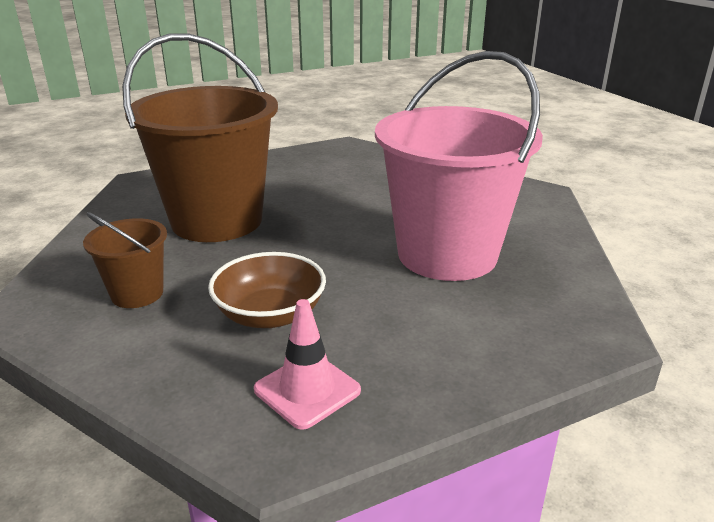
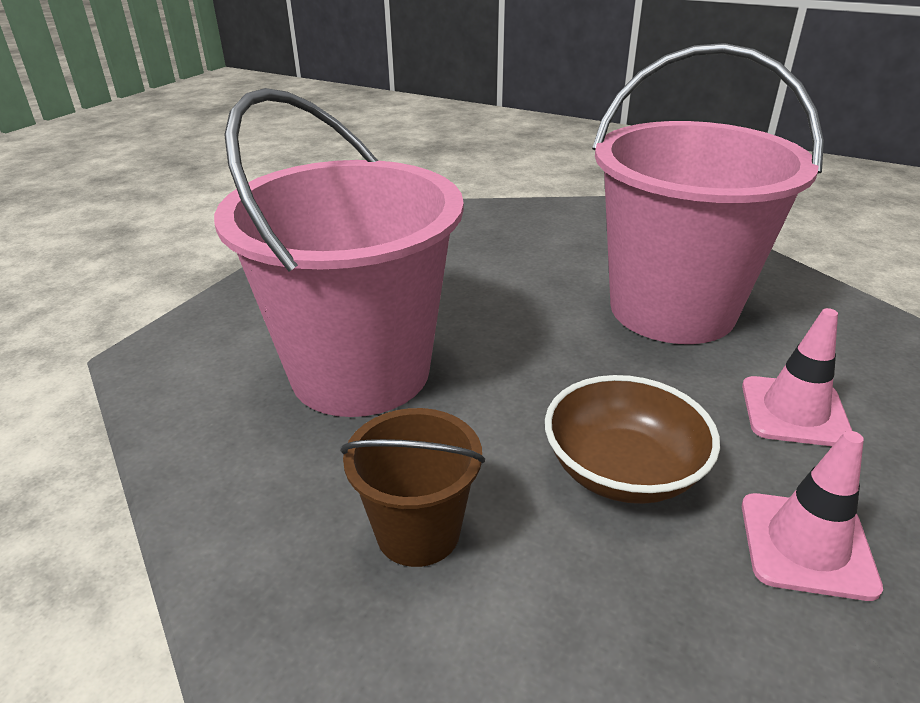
camera: 35 degrees left, 5 degrees up
(217, 220) = (360, 371): brown bucket -> pink bucket
(424, 334) = (794, 412): none -> pink traffic cone

